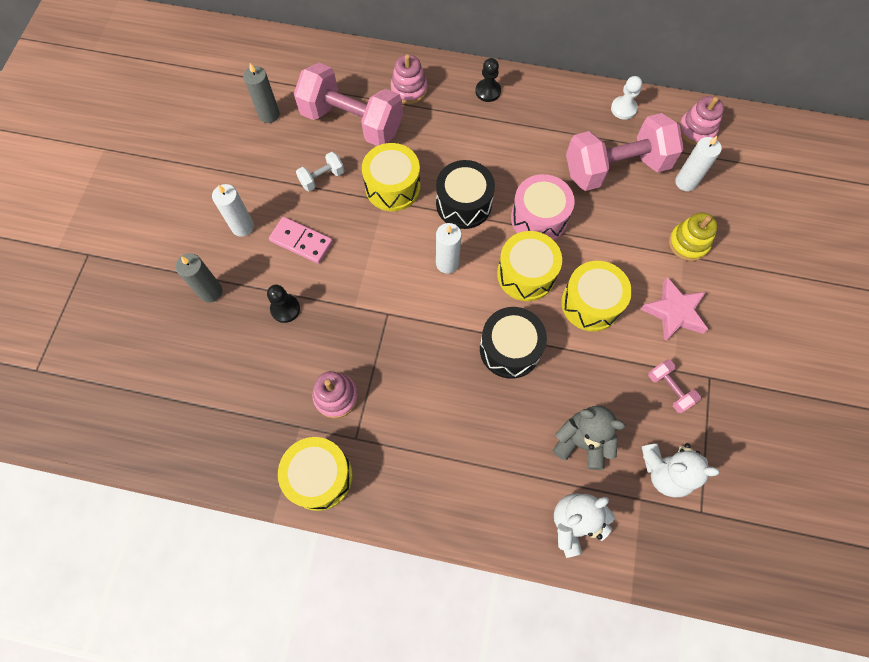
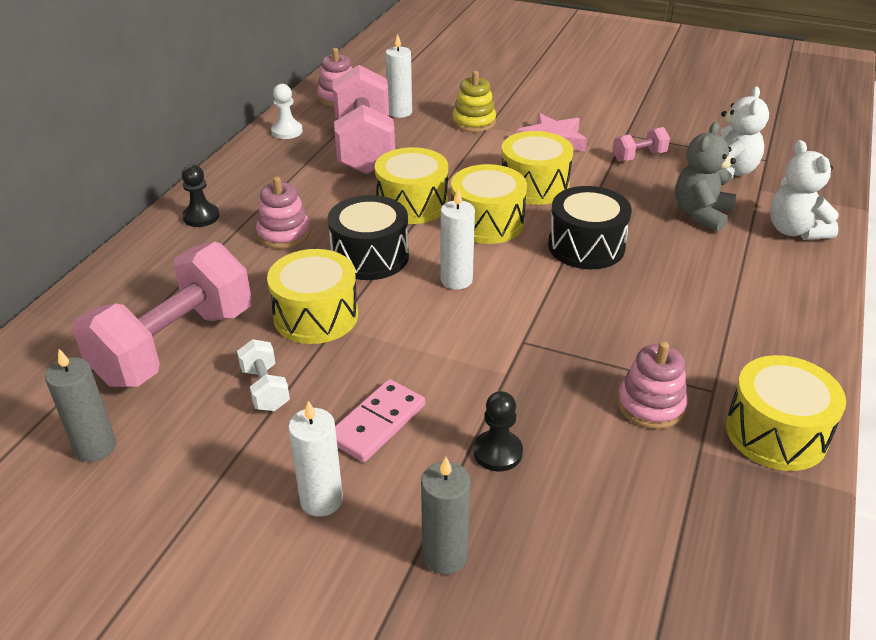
camera: 80 degrees left, 30 degrees down
(409, 89) = (151, 283): pink stacking toy -> pink stacking toy (284, 234)
(539, 218) = (412, 204): pink drum -> yellow drum

